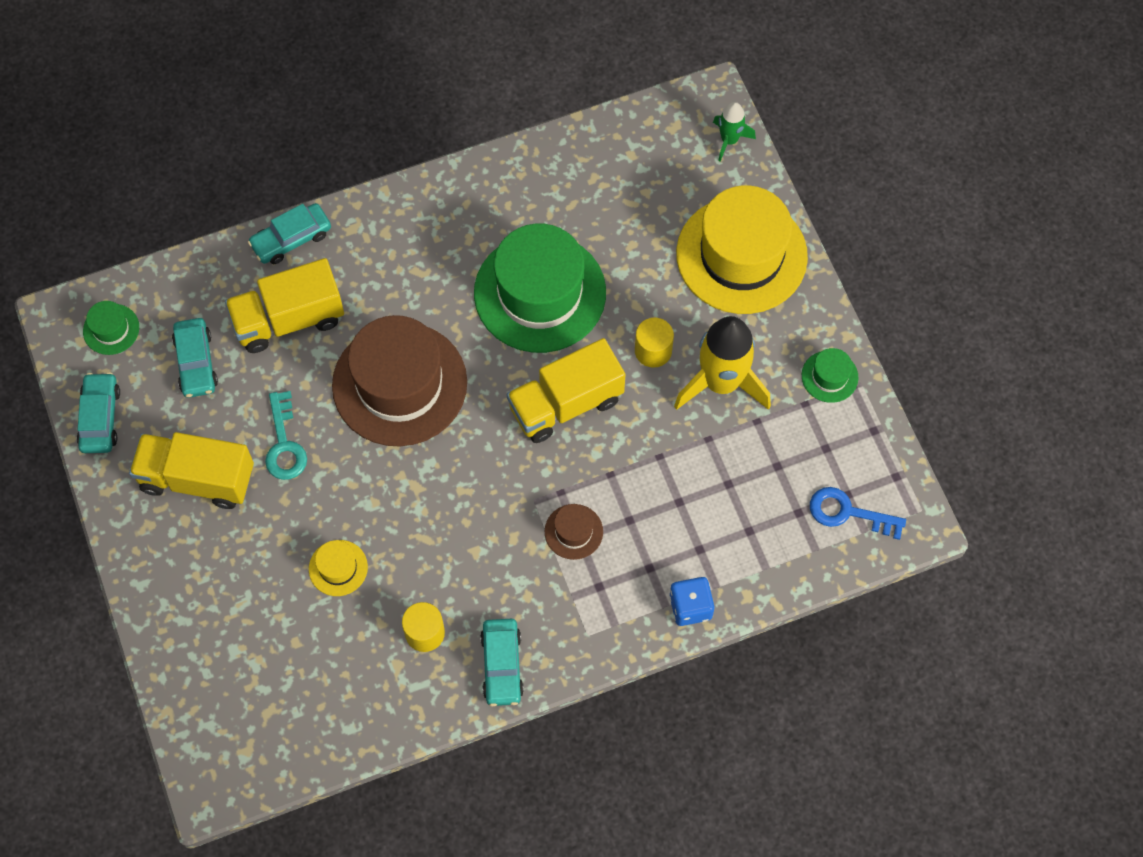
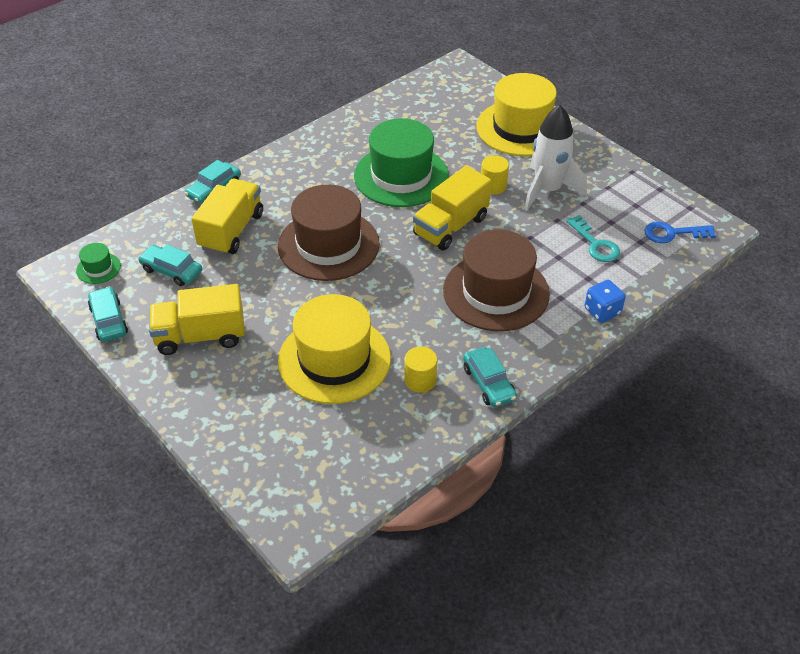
camera: 20 degrees left, 20 degrees down
(196, 362) = (172, 270): turquoise car -> turquoise car turned 150 degrees clockwise
(284, 444) = (259, 299): turquoise key -> turquoise key (595, 244)
(289, 319) = (231, 231): yellow truck -> yellow truck turned 150 degrees clockwise
(338, 568) = (334, 359): yellow hat -> yellow hat, size x2.37
(573, 531) = (496, 292): brown hat -> brown hat, size x2.37
(721, 382) = (547, 190): yellow rocket -> white rocket
(729, 140) = (480, 80): green rocket -> none
(829, 376) = (614, 170): green hat -> none

